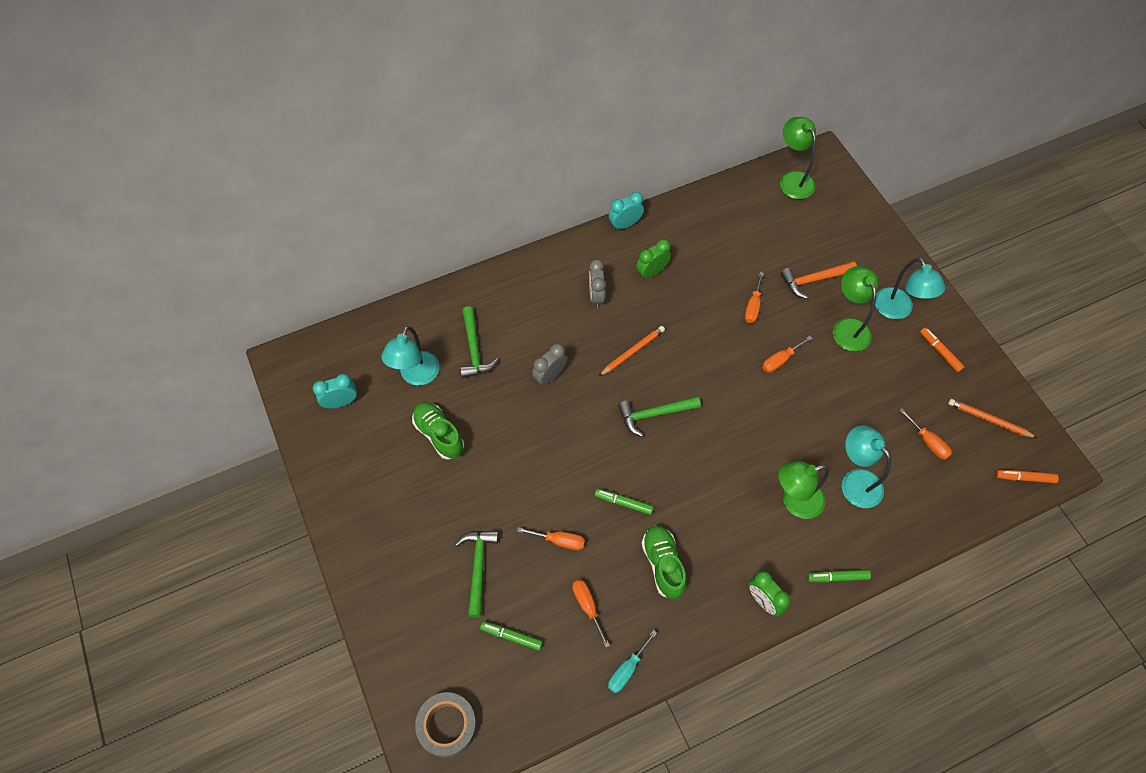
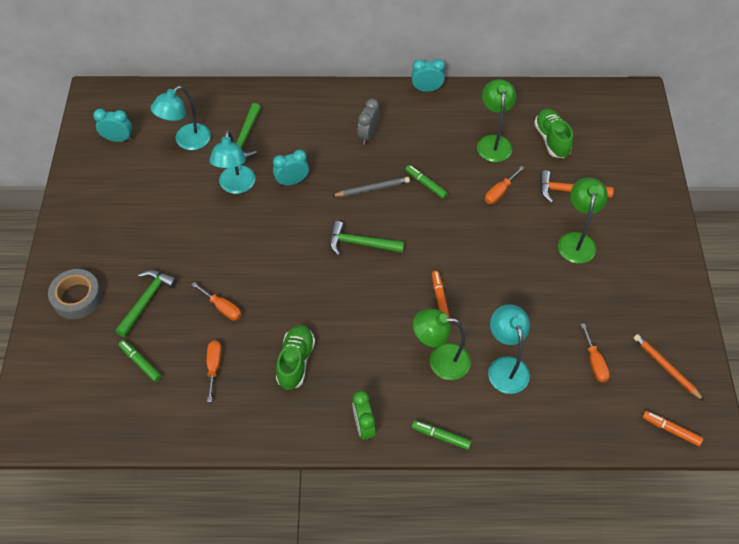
camera: 25 degrees right, 5 degrees down
(439, 435) = (177, 191): green shoe -> green shoe (551, 140)
(447, 725) = (51, 405): grey tape -> grey tape (77, 297)
(550, 376) = (292, 181): grey clock -> turquoise clock
(624, 503) = (292, 301): green marker -> green marker (426, 184)
(627, 669) = (216, 428): turquoise screwdriver -> none
(632, 351) = (372, 188): orange pencil -> grey pencil
(651, 272) = (427, 134): green clock -> none
(780, 360) = (498, 243): orange screwdriver -> none
(793, 179) = (599, 104): green lamp -> green lamp (493, 142)
(897, 310) = (633, 244): turquoise lamp -> turquoise lamp (236, 186)
(940, 352) = (653, 293): orange marker -> orange marker (440, 298)

